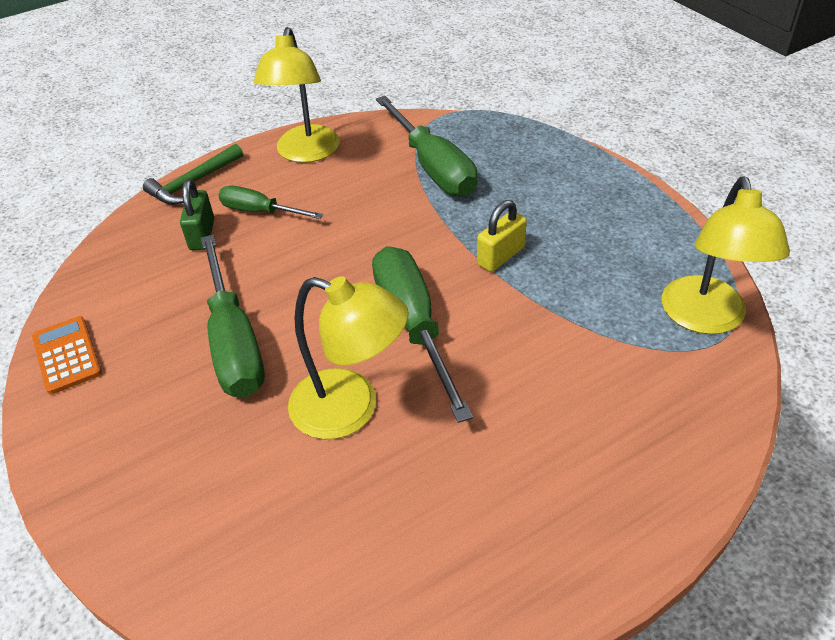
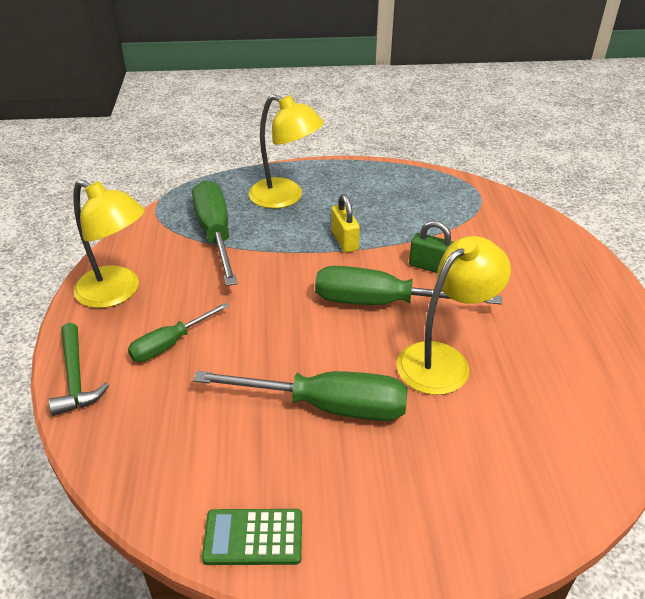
camera: 65 degrees left, 5 degrees down
(67, 355) = (253, 537): orange calculator -> green calculator
(202, 234) = (164, 391): green padlock -> green padlock (431, 267)
(433, 167) = (215, 234): green screwdriver -> green screwdriver turned 105 degrees counterclockwise
(705, 319) = (460, 191): yellow lamp -> yellow lamp (285, 197)

